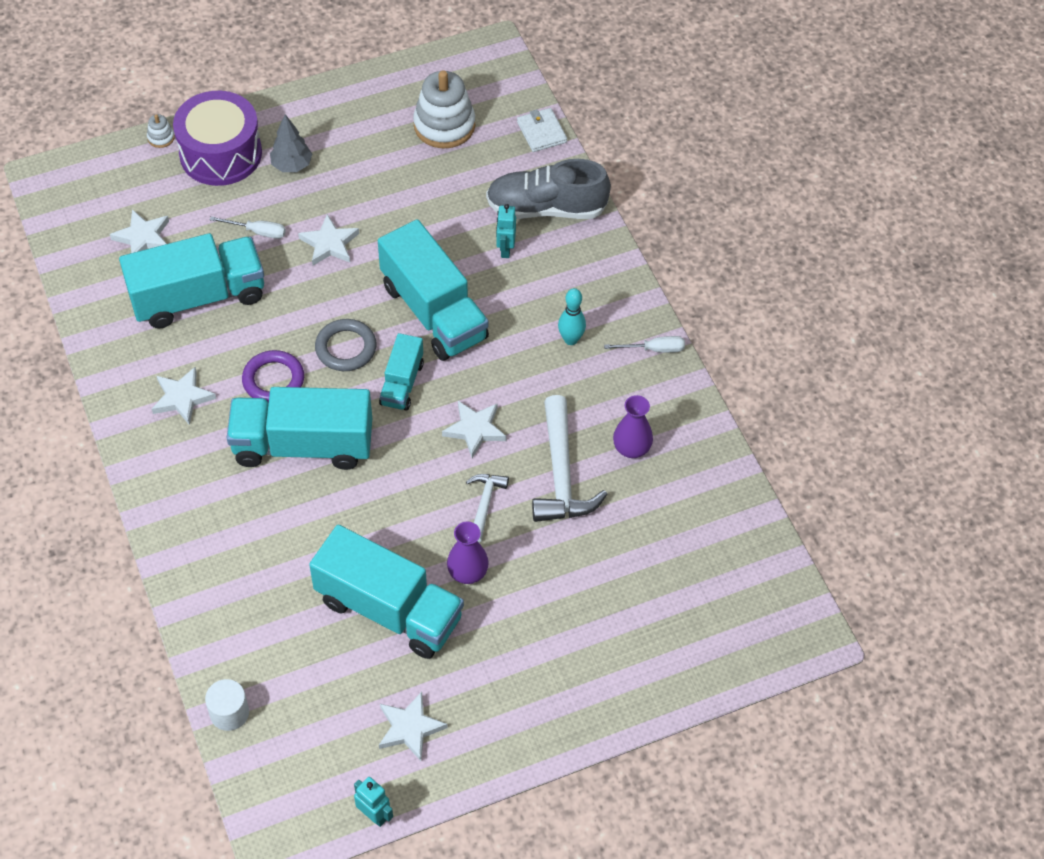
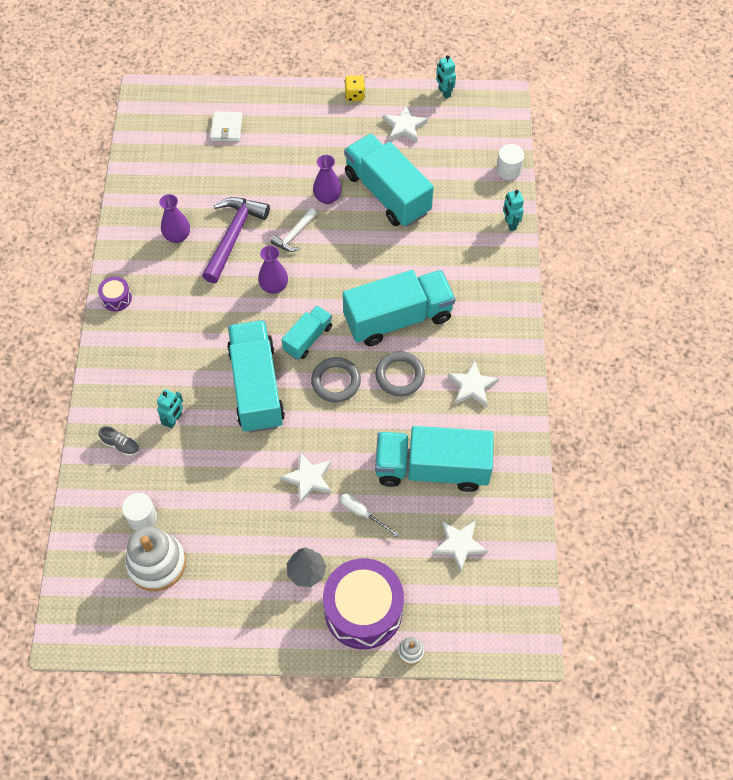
camera: 155 degrees left, 5 degrees up
(201, 626) = (510, 224): none -> turquoise robot
(273, 380) = (400, 375): purple ring -> grey ring
(303, 445) = (398, 318): turquoise truck -> turquoise truck turned 45 degrees counterclockwise
(475, 429) = (274, 286): white star -> purple vase
(482, 156) = (142, 517): none -> white cylinder
(509, 755) = (354, 95): none -> yellow dice
(541, 132) = (79, 522): white wallet -> white wallet (226, 128)
(546, 208) = (121, 445): grey shoe -> grey shoe, size x0.41
(561, 474) = (233, 236): white hammer -> purple hammer
(571, 339) = (170, 327): turquoise bowling pin -> none
(654, 349) = (116, 298): white screwdriver -> purple drum

